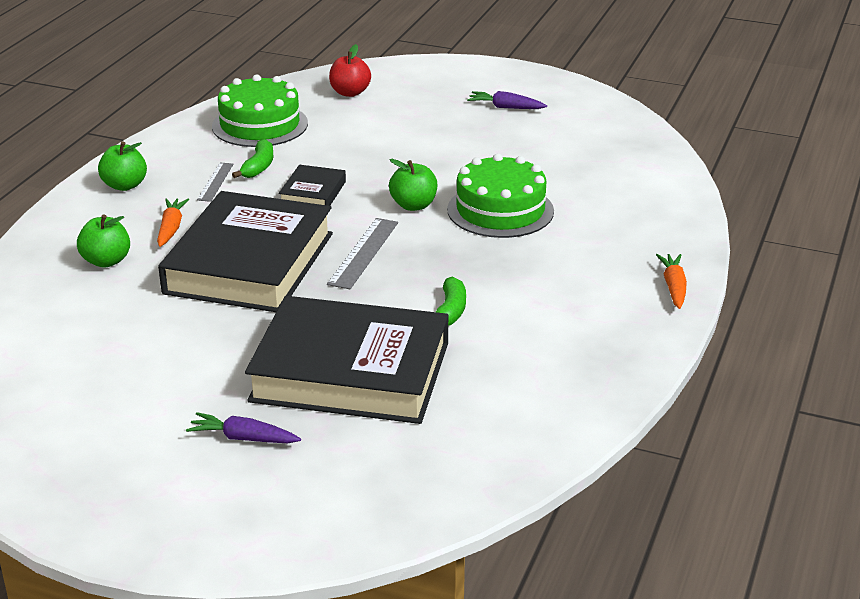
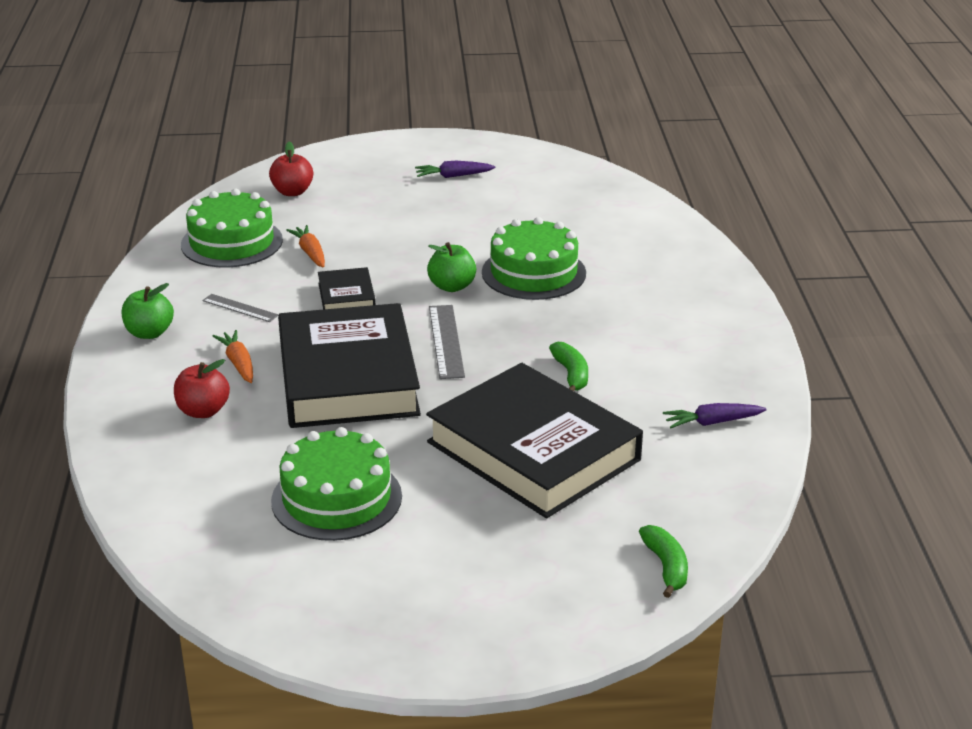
camera: 25 degrees left, 0 degrees up
(106, 261) = (203, 411): green apple -> red apple
(144, 365) = (336, 498): none -> green cake
(215, 182) = (240, 308): grey ruler -> grey ruler turned 45 degrees counterclockwise
(243, 438) = (493, 536): purple carrot -> purple carrot (712, 422)
(258, 167) = (269, 283): green banana -> green banana (666, 567)
(350, 372) = (533, 451): black book -> black book turned 60 degrees clockwise
(673, 287) = (737, 305): orange carrot -> orange carrot (310, 253)

